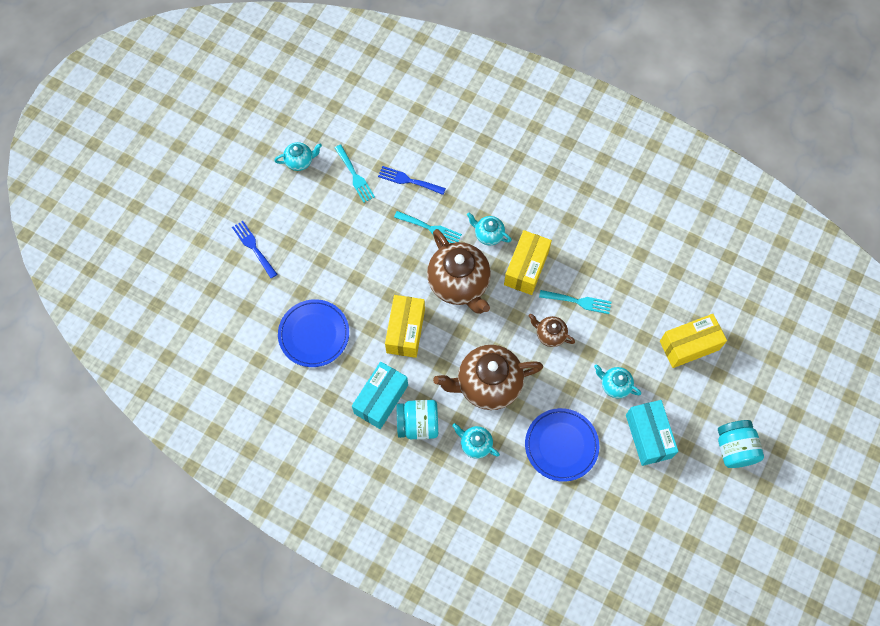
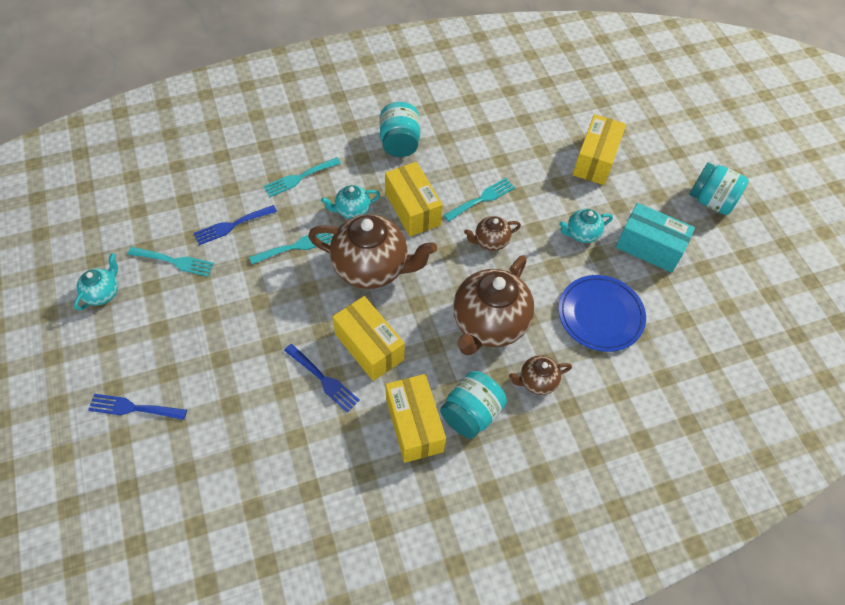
camera: 50 degrees left, 10 degrees down
(314, 334) = (285, 430): blue plate -> none
(361, 326) = (323, 379): none -> blue fork
(381, 399) = (414, 425): turquoise box -> yellow box
(475, 444) = (537, 381): turquoise teapot -> brown teapot
(480, 182) = (299, 178): none -> turquoise fork
(570, 213) = (399, 143): none -> turquoise jar

